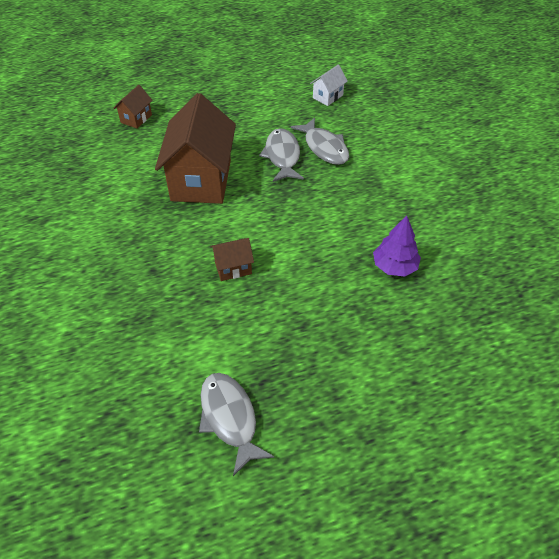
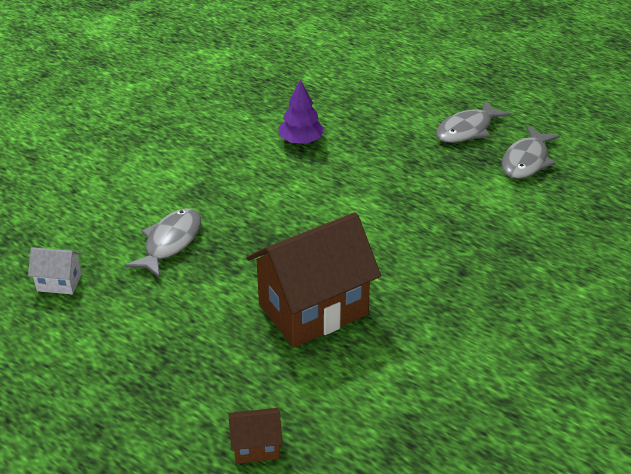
camera: 125 degrees left, 10 degrees down
(233, 268) = (402, 224): brown house -> none
(282, 156) = (213, 267): grey fish -> grey fish (467, 130)

